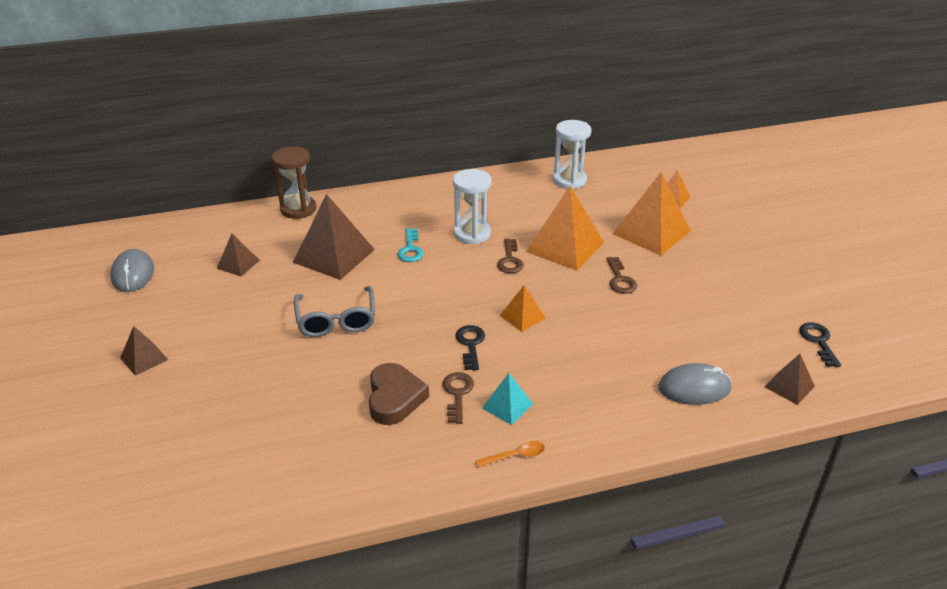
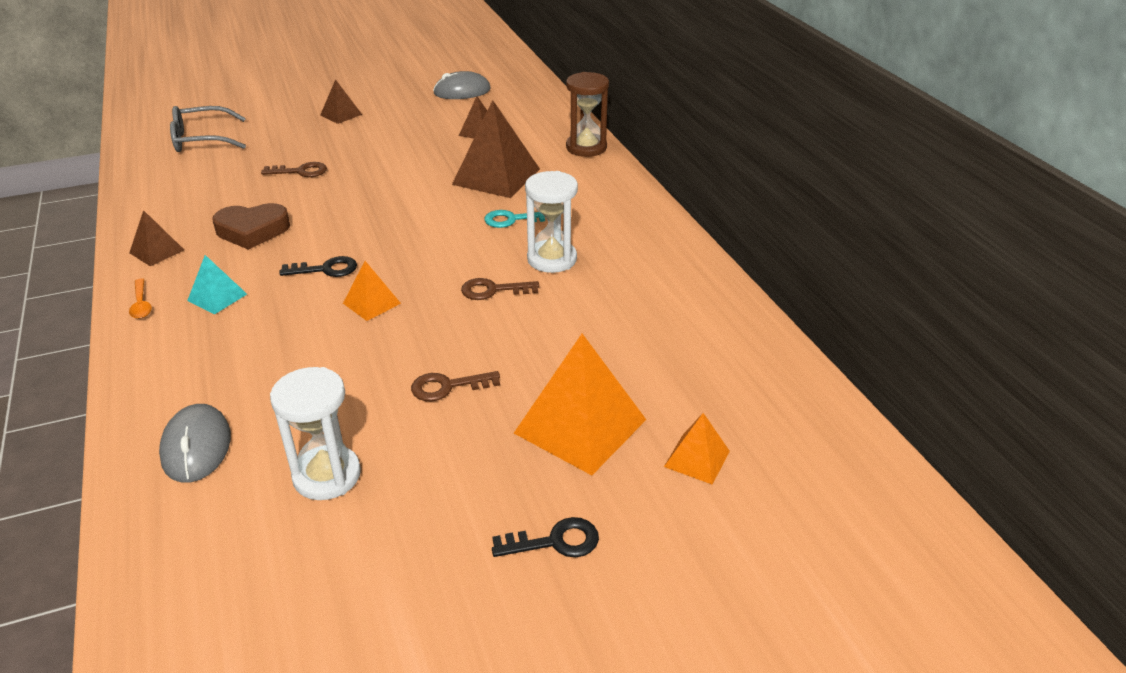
camera: 85 degrees right, 0 degrees up
(336, 320) = (381, 189): grey glasses -> grey glasses (202, 139)
(457, 394) = (246, 265): brown key -> brown key (300, 171)
(565, 247) = (528, 336): orange pyramid -> none
(569, 180) = (721, 340): white hourglass -> white hourglass (327, 475)
(789, 386) = (165, 553): brown pyramid -> brown pyramid (157, 251)
(818, 341) = (260, 613): black key -> black key (555, 541)

